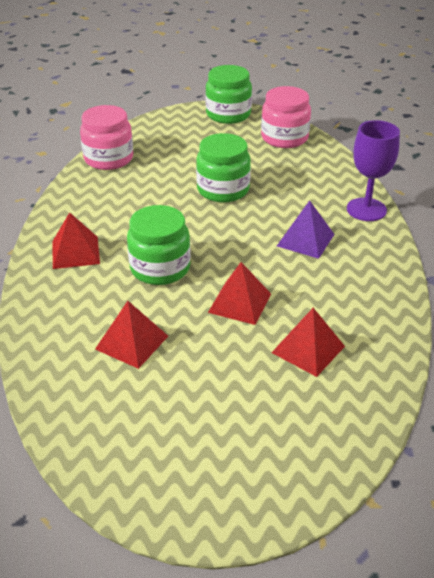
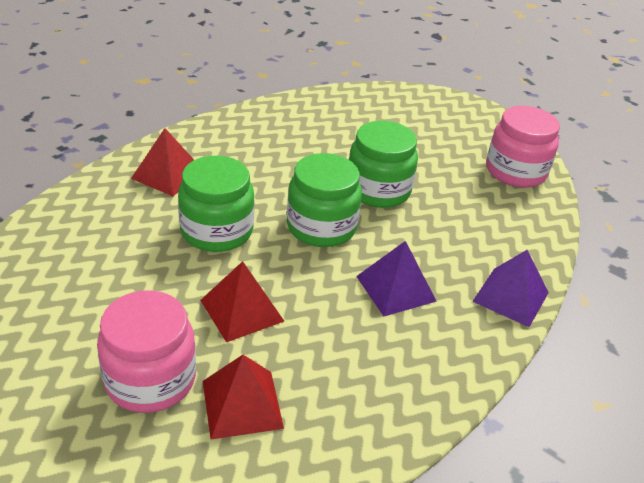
camera: 35 degrees right, 0 degrees up
(108, 159) = (309, 107): pink jar -> pink jar (150, 379)
(132, 342) = (99, 284): red pyramid -> none
(228, 114) = (484, 120): green jar -> green jar (321, 227)
(366, 209) = (510, 296): purple goblet -> purple pyramid

